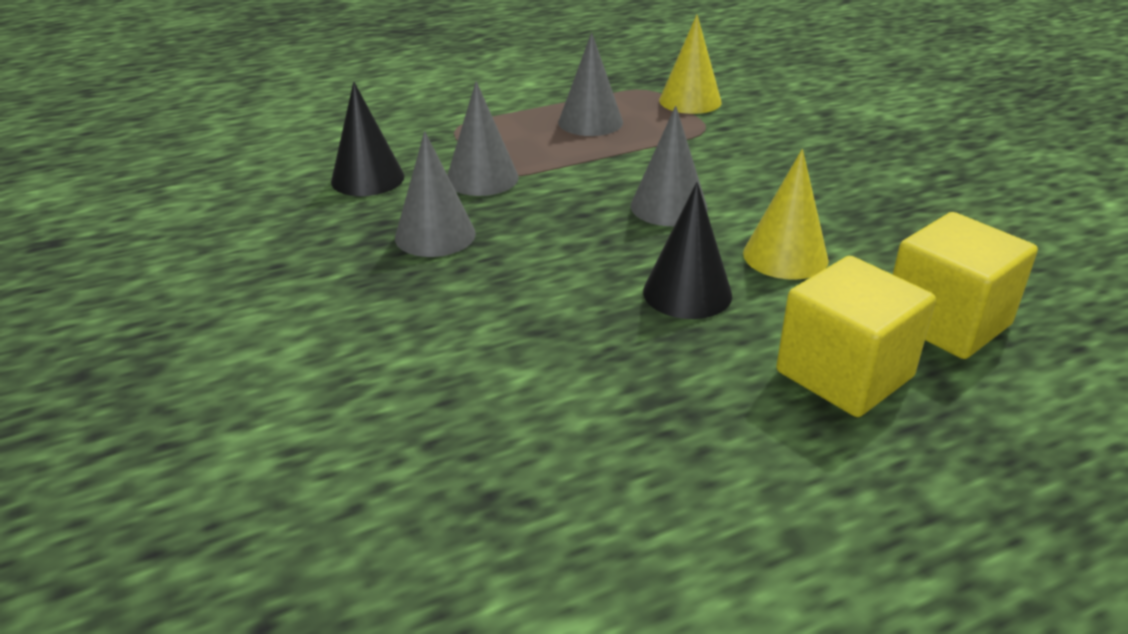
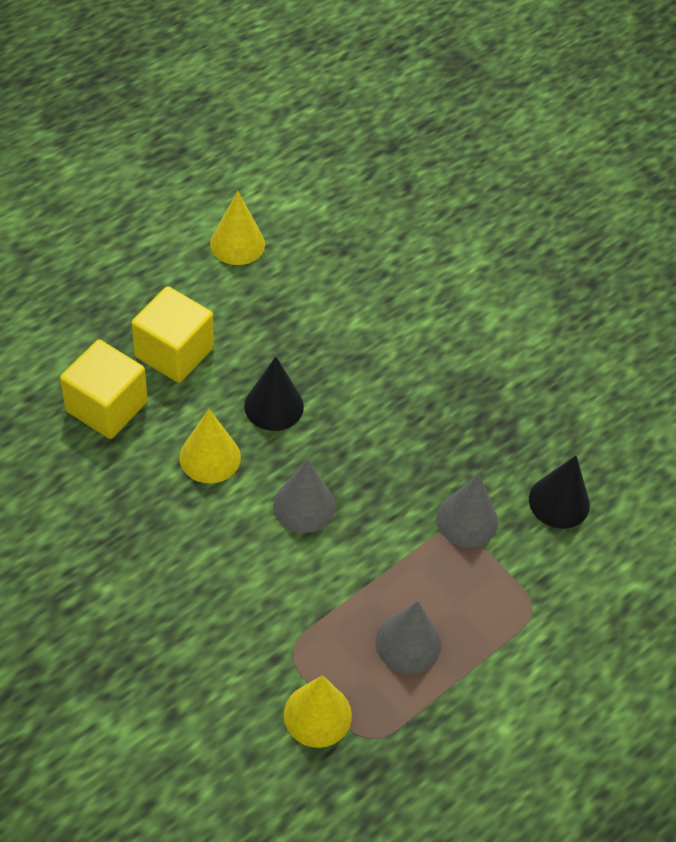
camera: 160 degrees right, 20 degrees up
(435, 235) = (466, 437): grey cone -> none
(713, 546) = (237, 244): none -> yellow cone

